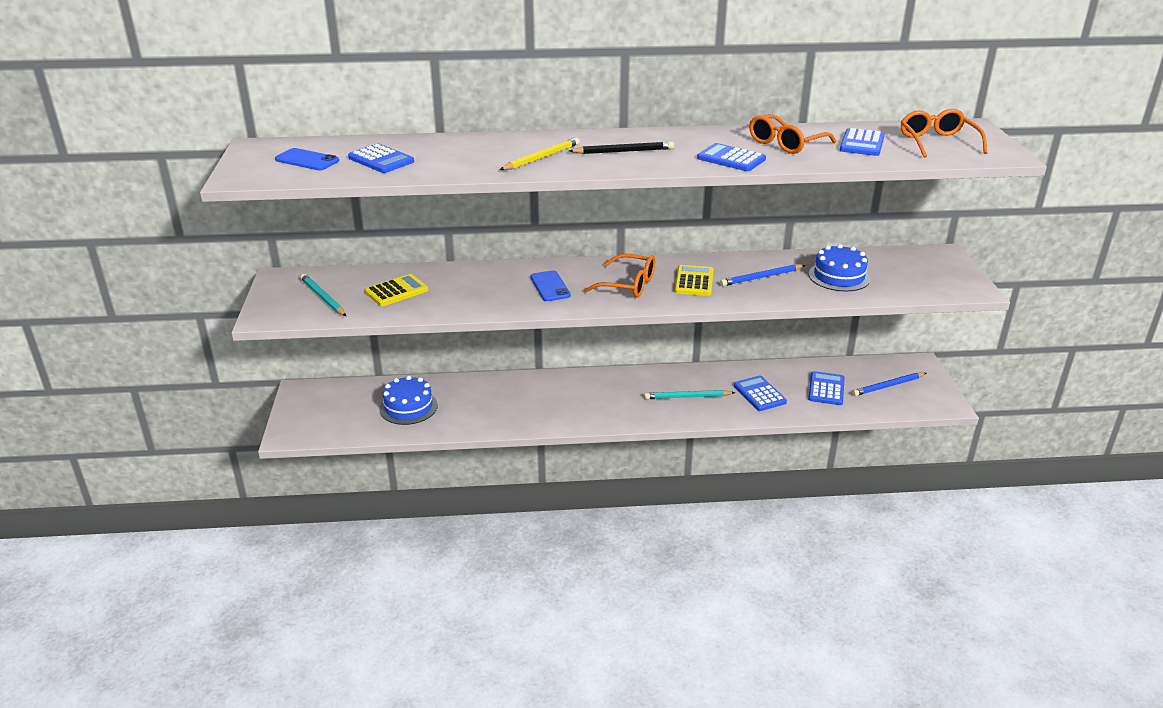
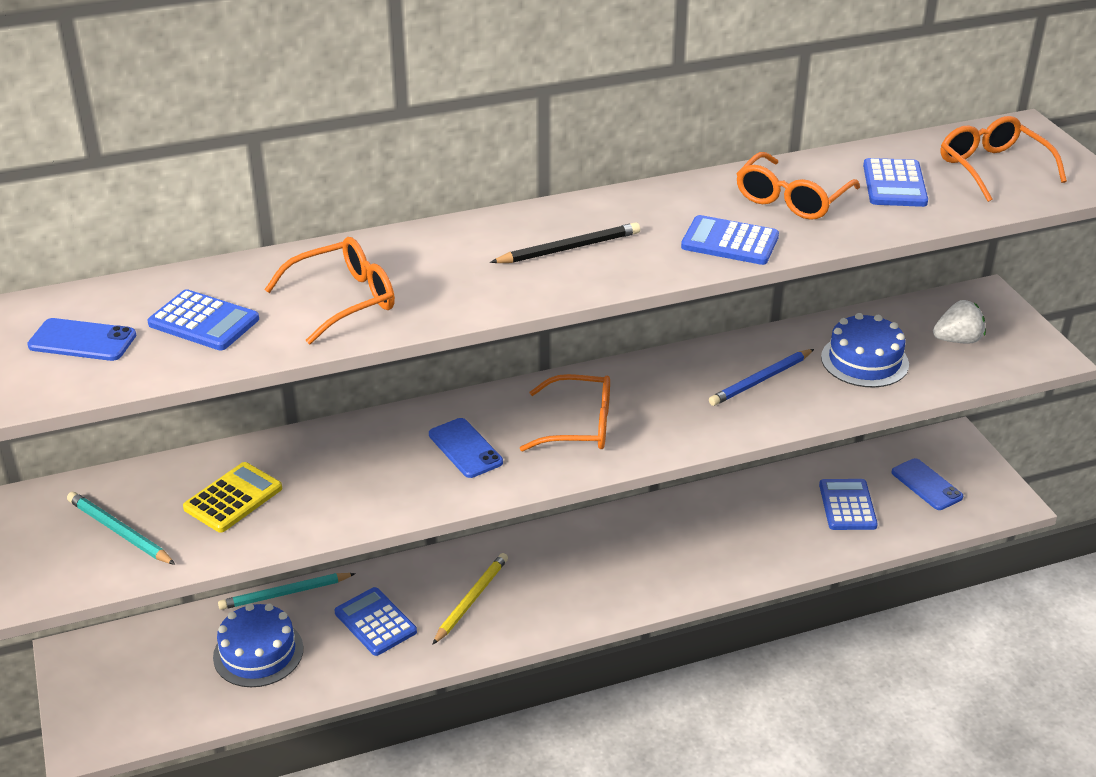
camera: 15 degrees left, 5 degrees up
(469, 159) = (344, 300): none -> orange glasses
(541, 157) = (453, 280): yellow pencil -> yellow pencil (471, 600)
(687, 397) = (663, 555): turquoise pencil -> turquoise pencil (285, 593)
(694, 281) = (670, 403): yellow calculator -> none
(759, 394) = (761, 531): blue calculator -> blue calculator (375, 622)
(888, 386) = (926, 485): blue pencil -> blue phone
(911, 274) = (957, 340): none -> white strawberry

